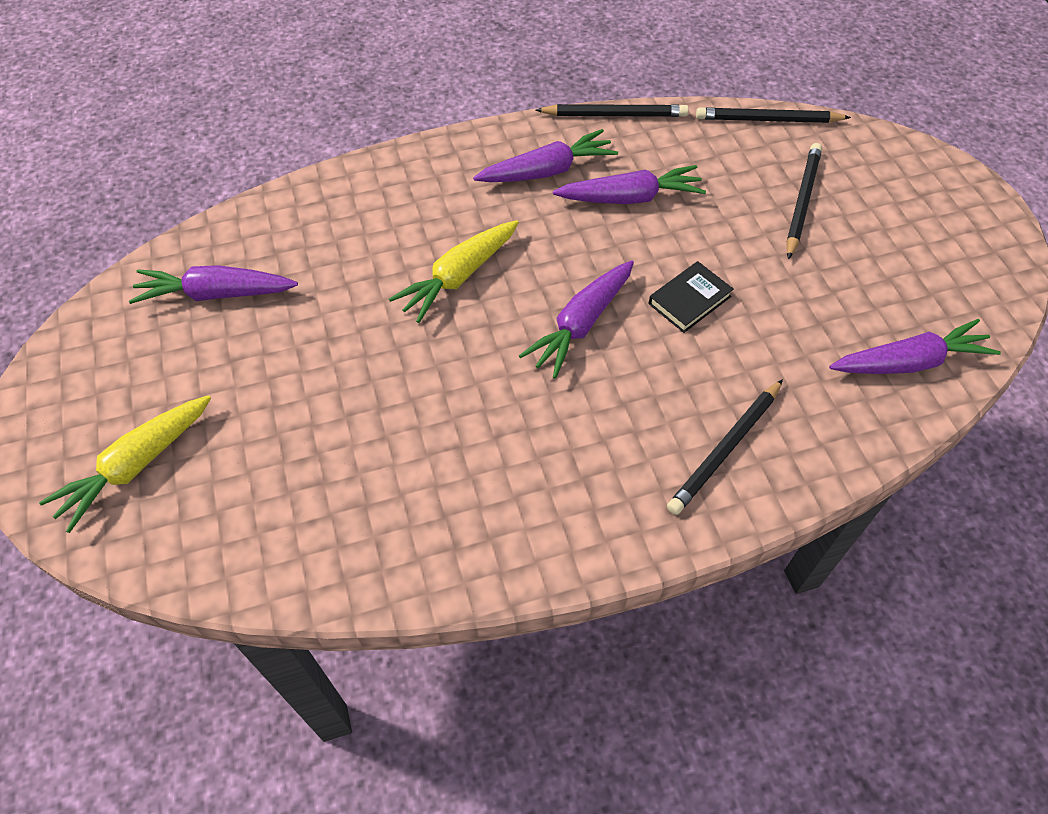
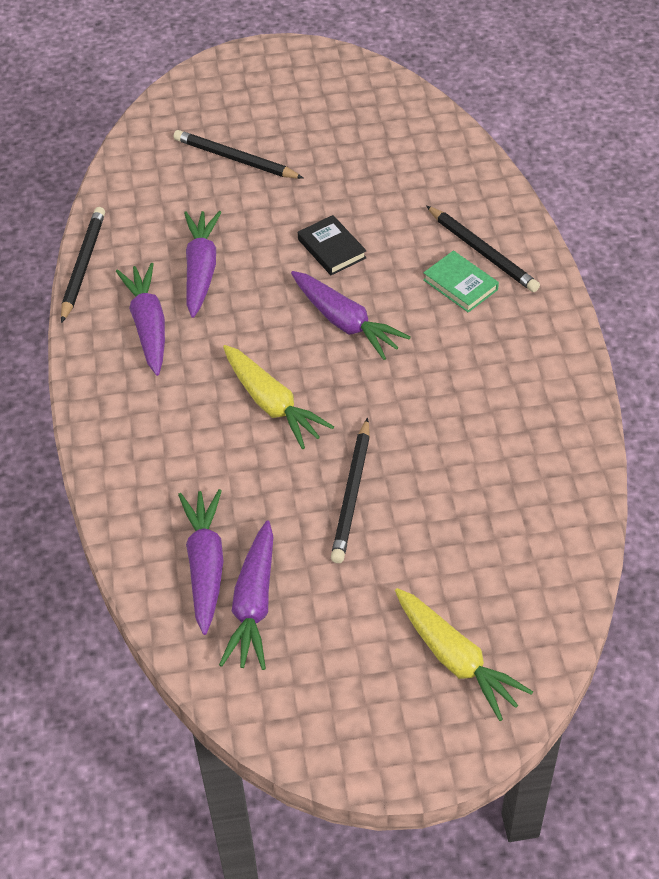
camera: 80 degrees left, 5 degrees down
(663, 429) = (460, 285): none -> green book
(768, 120) = (125, 160): black pencil -> black pencil (352, 494)
(910, 362) = (416, 135): purple carrot -> purple carrot (205, 564)

